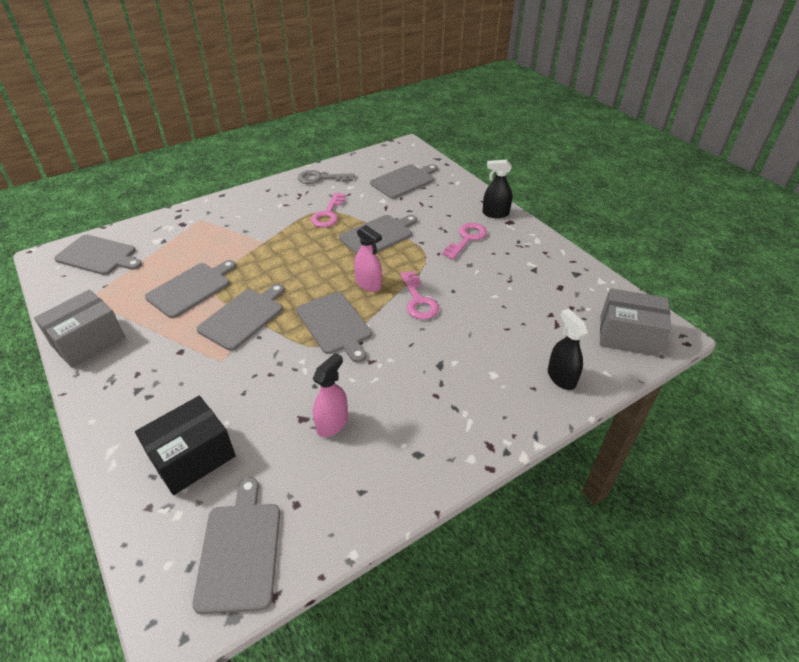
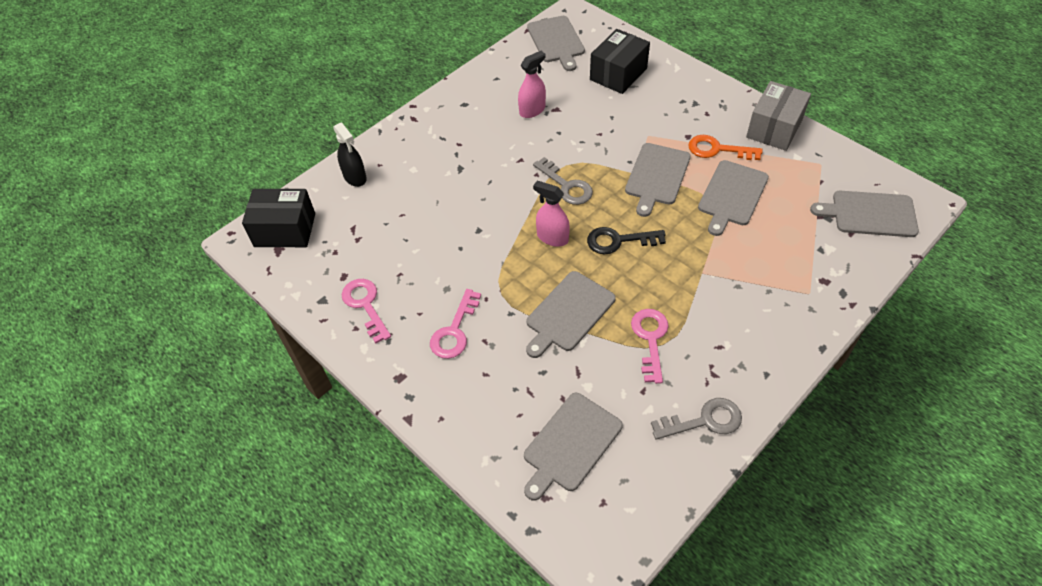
camera: 170 degrees right, 10 degrees up
(164, 331) = (717, 149): none -> orange key
(313, 272) = (618, 241): none -> black key
(332, 423) = (532, 110): pink spray bottle -> pink spray bottle turned 150 degrees counterclockwise
(335, 325) = (566, 186): grey cutting board -> grey key
(418, 300) = (494, 228): pink key -> pink key (365, 305)
(495, 213) = (420, 391): black spray bottle -> none
(628, 335) = (285, 230): grey box -> black box

